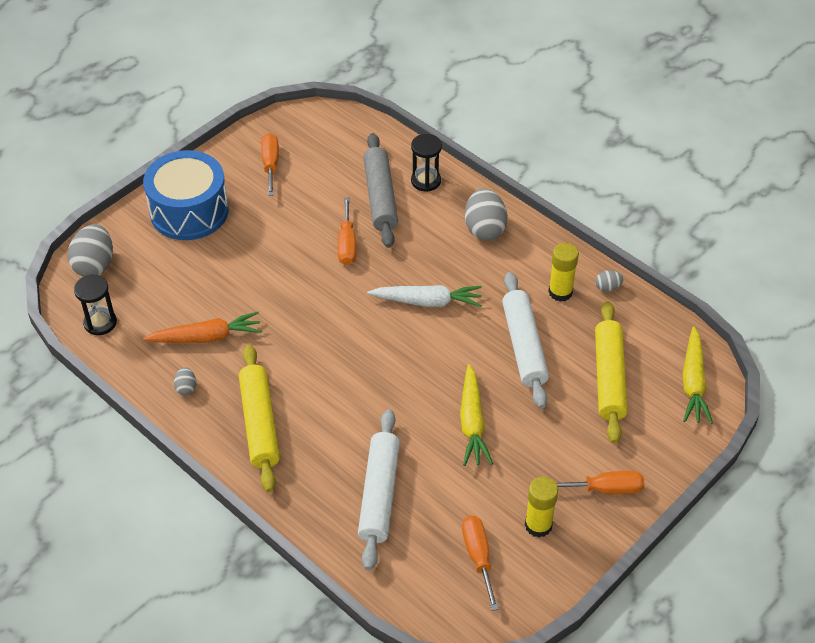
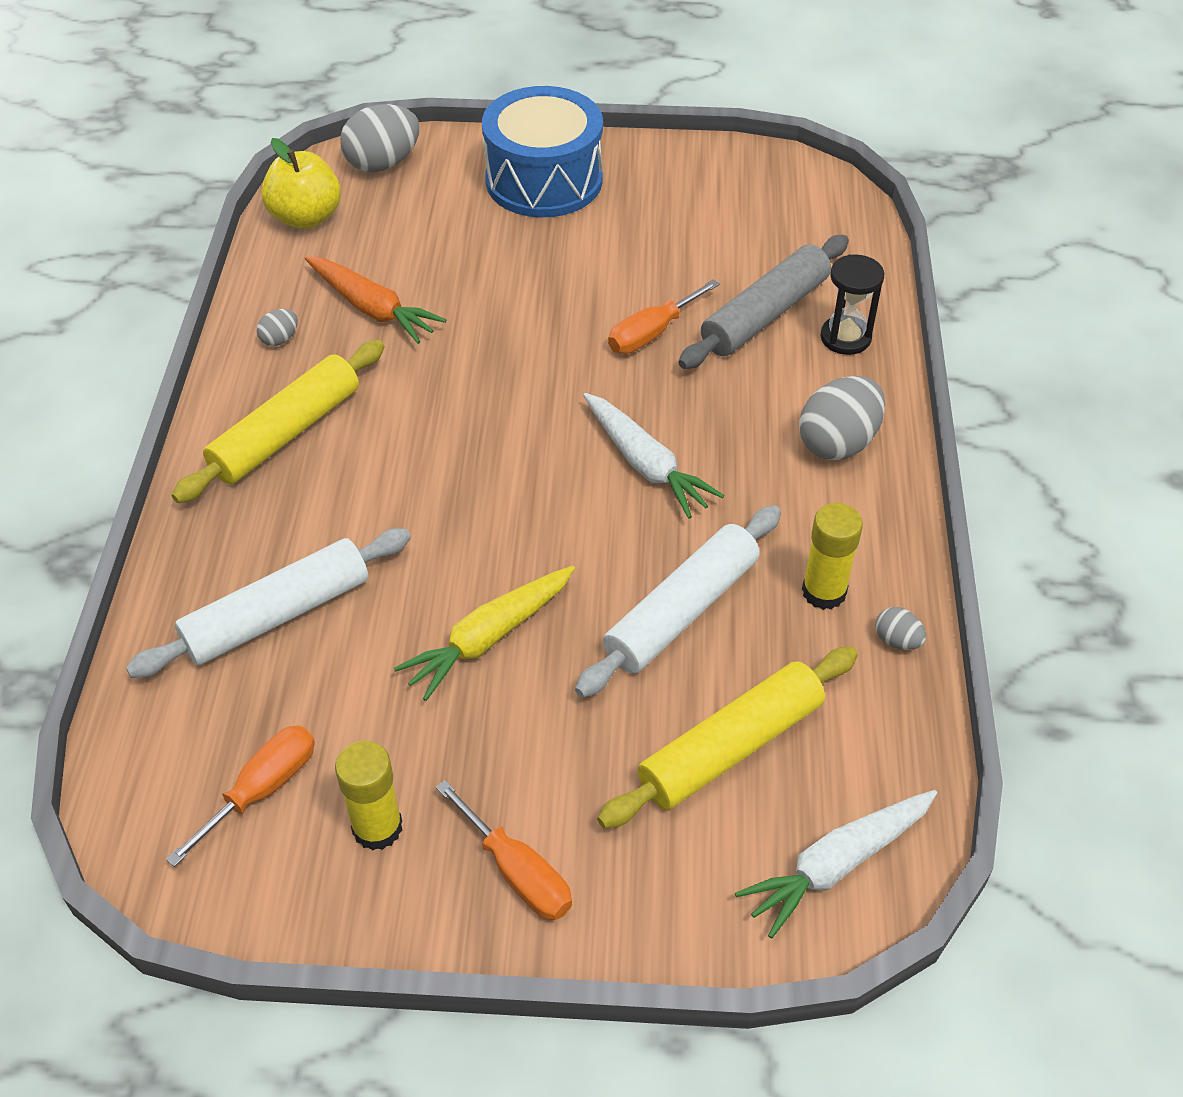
camera: 50 degrees right, 0 degrees up
(100, 323) = (306, 217): black hourglass -> yellow apple
(270, 164) = (695, 196): orange screwdriver -> none
(693, 382) = (837, 864): yellow carrot -> white carrot

